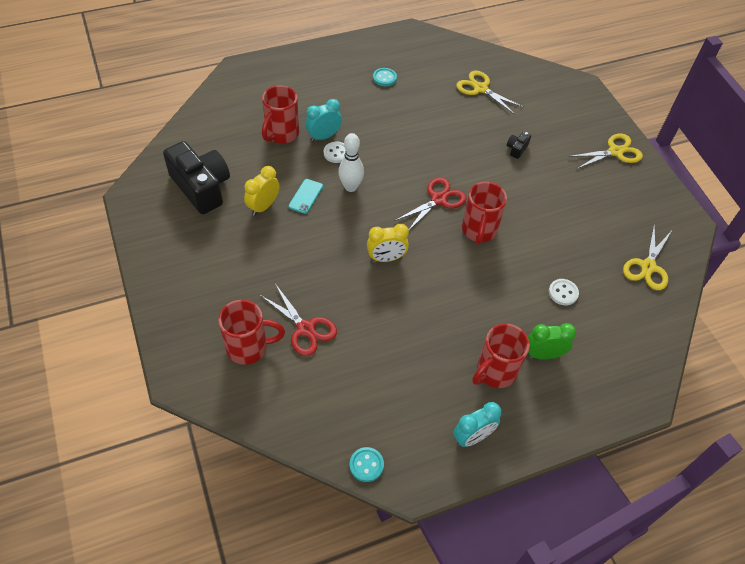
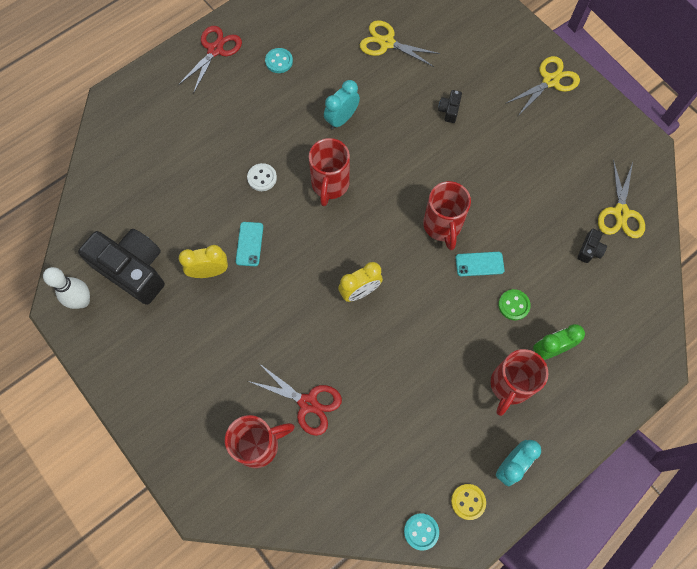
camera: 15 degrees left, 15 degrees up
(263, 206) = (209, 271): yellow clock -> yellow clock turned 60 degrees clockwise
(281, 134) = (193, 173): red mug -> red mug (330, 185)
(323, 136) = (240, 161): turquoise clock -> turquoise clock (341, 119)
(350, 187) = (292, 216): white bowling pin -> white bowling pin (82, 301)
(420, 454) = (468, 501): none -> yellow button
(438, 199) = (389, 201): red scissors -> red scissors (215, 50)
(501, 268) = (479, 264): none -> turquoise phone
(522, 309) = (513, 305): none -> green button
(563, 293) = (547, 272): white button -> none
(608, 287) = (589, 250): none -> black camera

